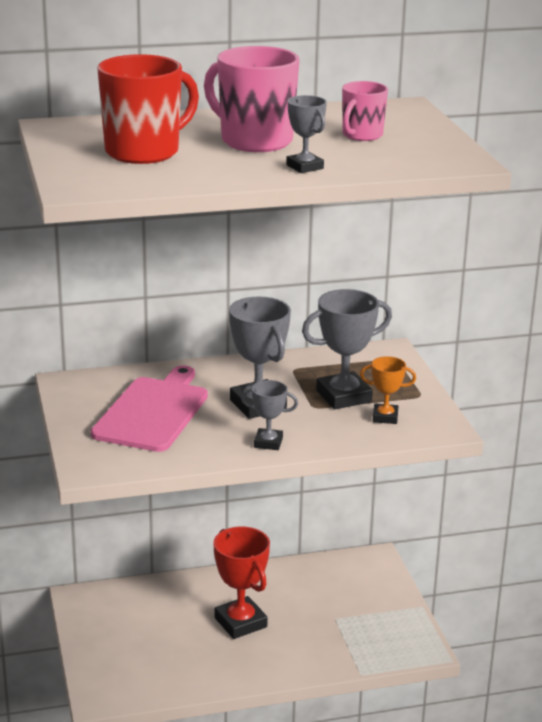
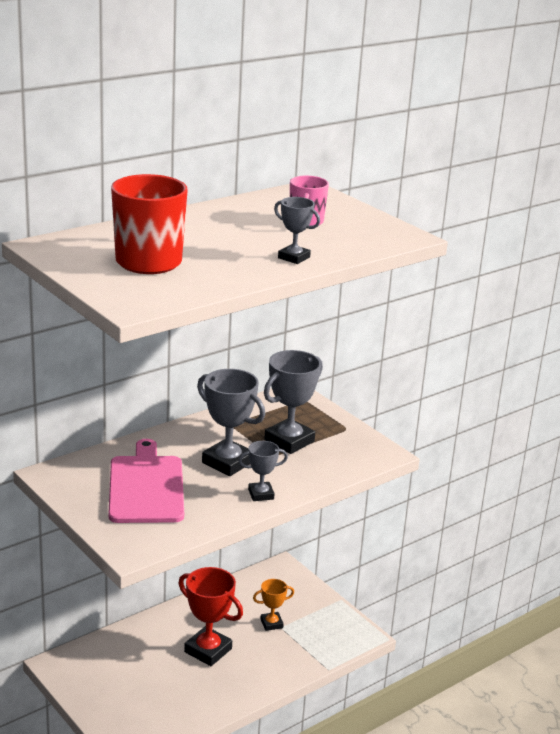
camera: 25 degrees left, 0 degrees up
(254, 141) = (228, 238): pink mug -> none
(385, 417) = (334, 452): orange trophy -> orange trophy (271, 623)

